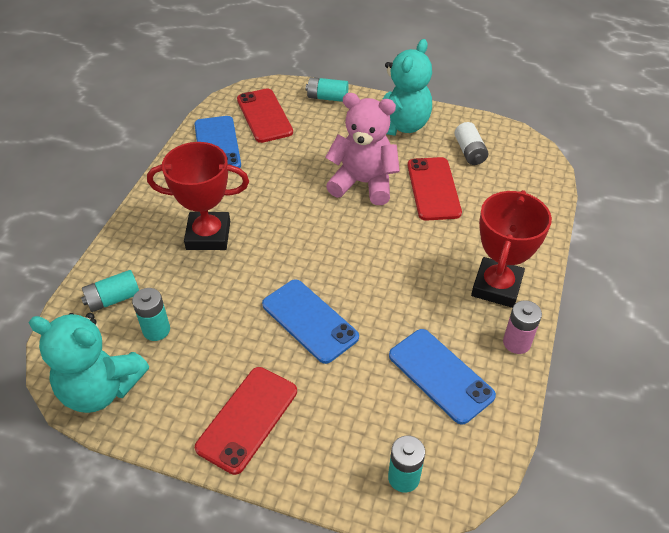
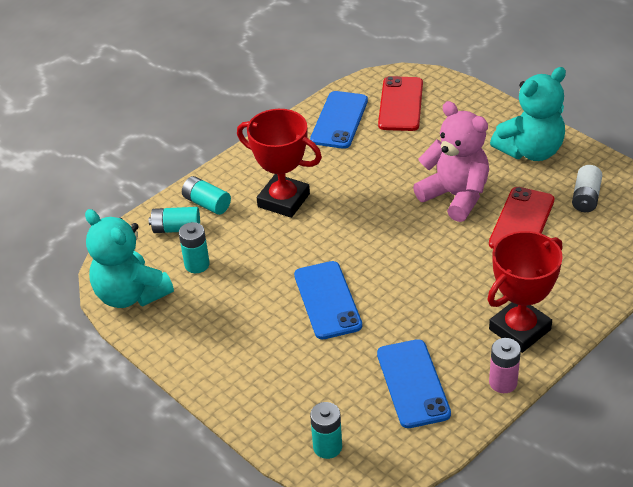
camera: 30 degrees right, 5 degrees down
(247, 419) = (230, 357): red phone -> none
(327, 98) = (475, 102): turquoise battery -> turquoise battery (207, 203)

